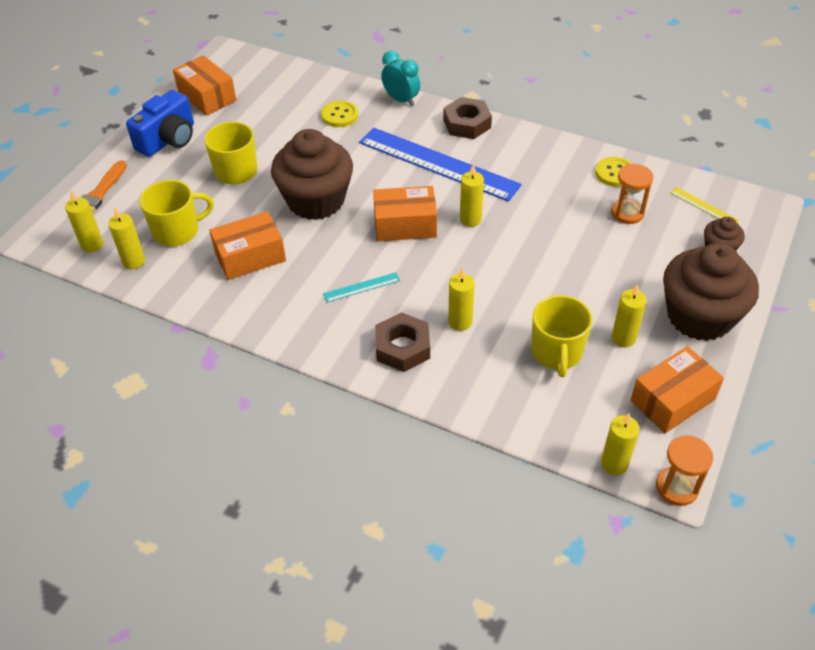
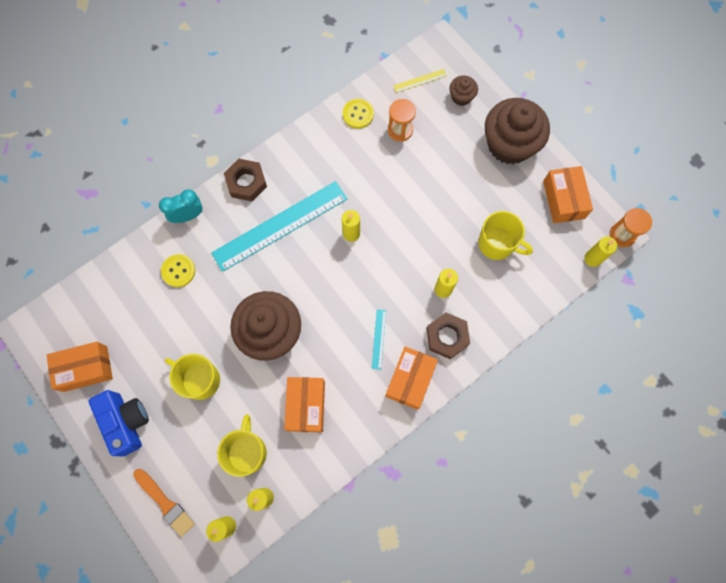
camera: 65 degrees left, 25 degrees up
(405, 225) = (332, 280): orange box -> orange box (410, 380)
(438, 163) = (280, 225): blue ruler -> turquoise ruler
(623, 338) = (505, 198): yellow candle -> none

